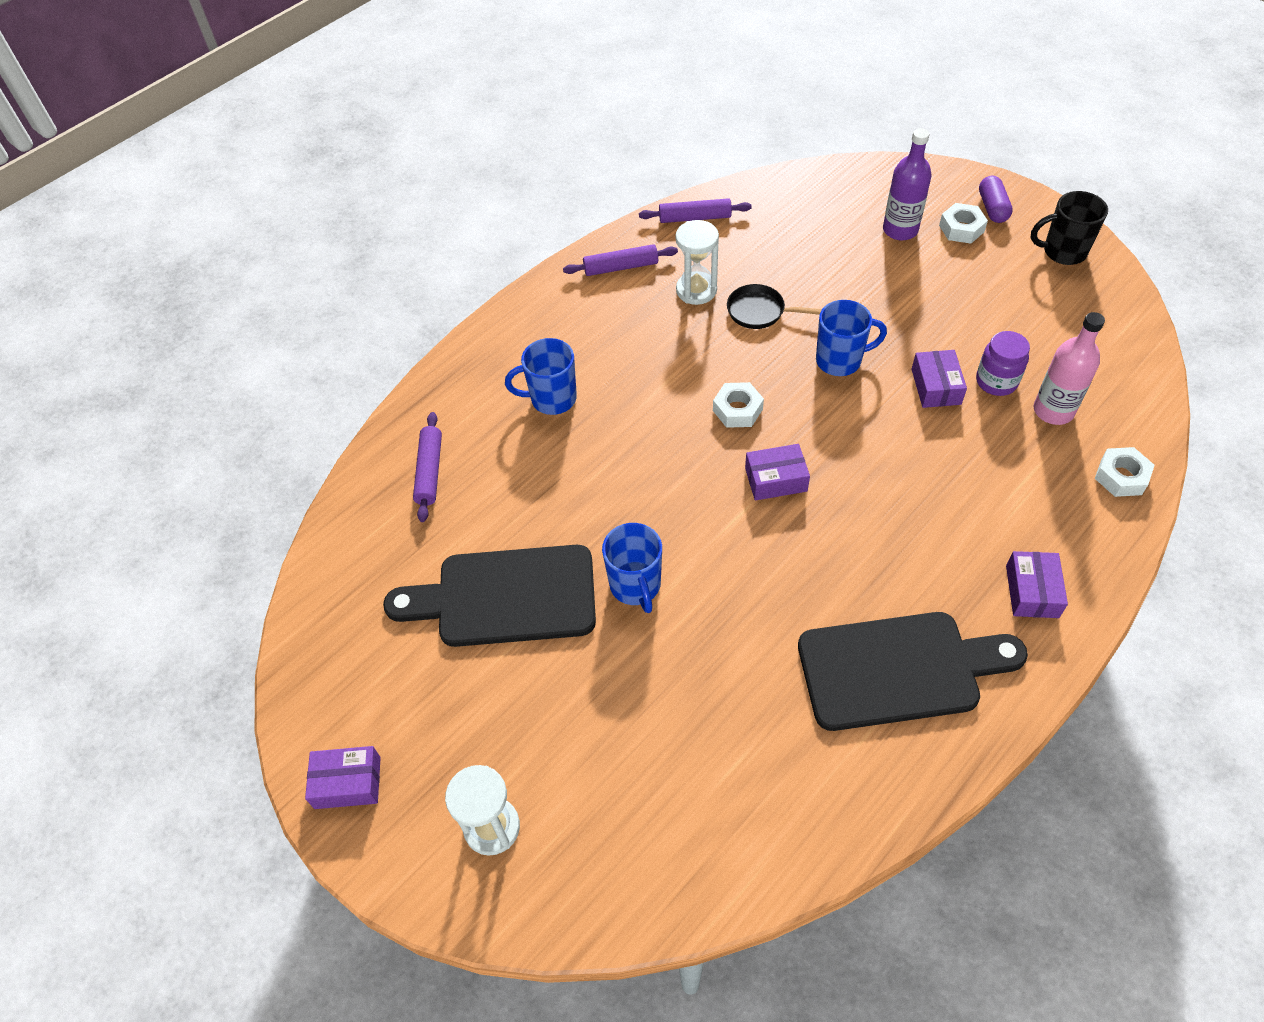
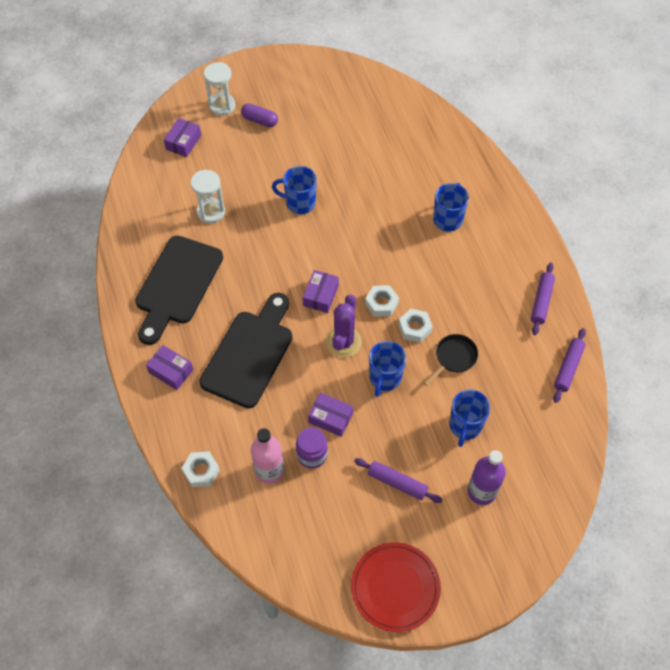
camera: 115 degrees right, 5 degrees up
(347, 783) = (277, 67): purple box -> purple box (183, 142)
(430, 471) = (430, 148): purple rolling pin -> purple rolling pin (397, 483)
(506, 597) = (330, 151): black cutting board -> black cutting board (249, 354)
(696, 290) = (494, 332): white hourglass -> white hourglass (211, 212)
(825, 422) = (343, 342): none -> purple cactus
(838, 269) = (465, 426): none -> blue mug
(961, 228) = (459, 534): white nut -> white nut (414, 328)
(992, 208) = (469, 573): purple capsule -> purple capsule (260, 120)
(1063, 252) = (395, 587): black mug -> red plate

